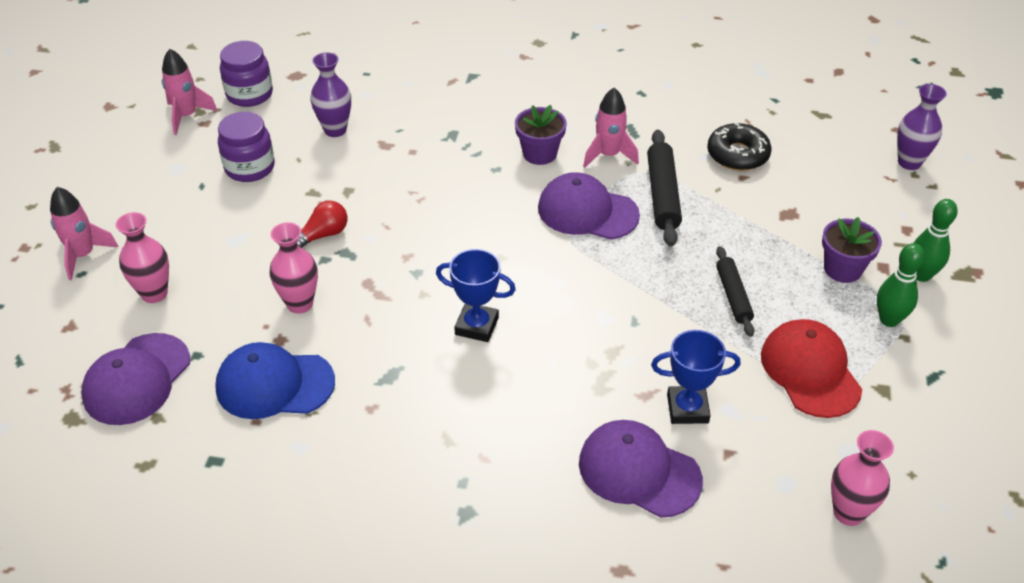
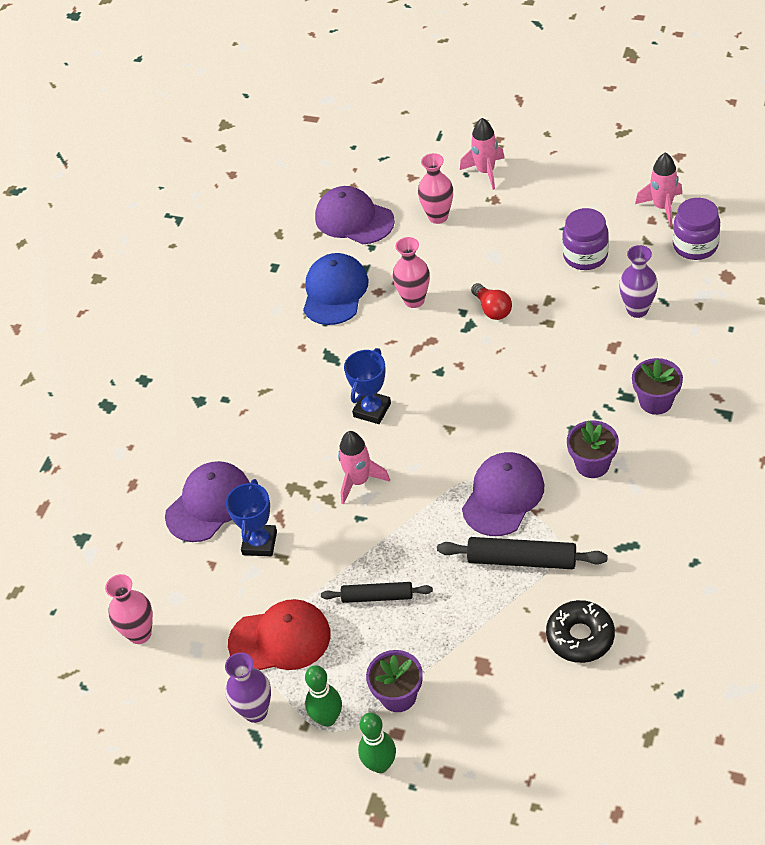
camera: 105 degrees right, 5 degrees up
(458, 116) = (656, 401): none -> purple flower pot
(608, 155) = (586, 521): pink rocket -> pink rocket (359, 481)
(909, 162) = (555, 807): purple vase -> purple vase (255, 711)

